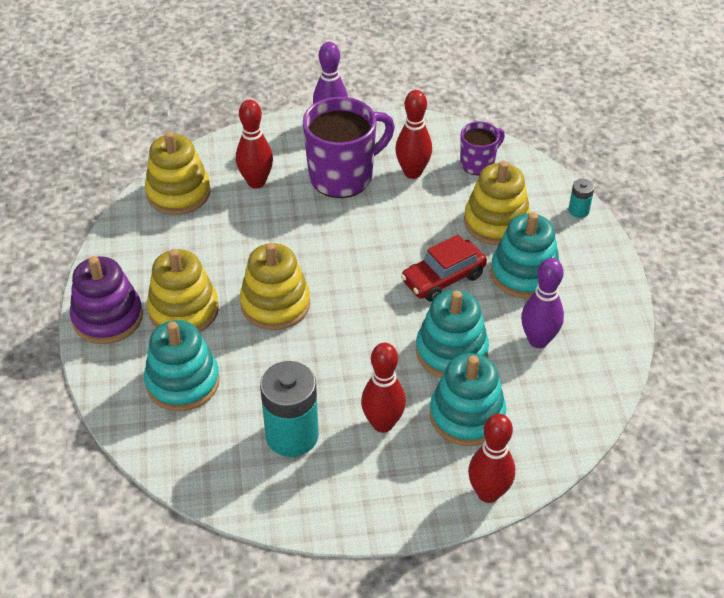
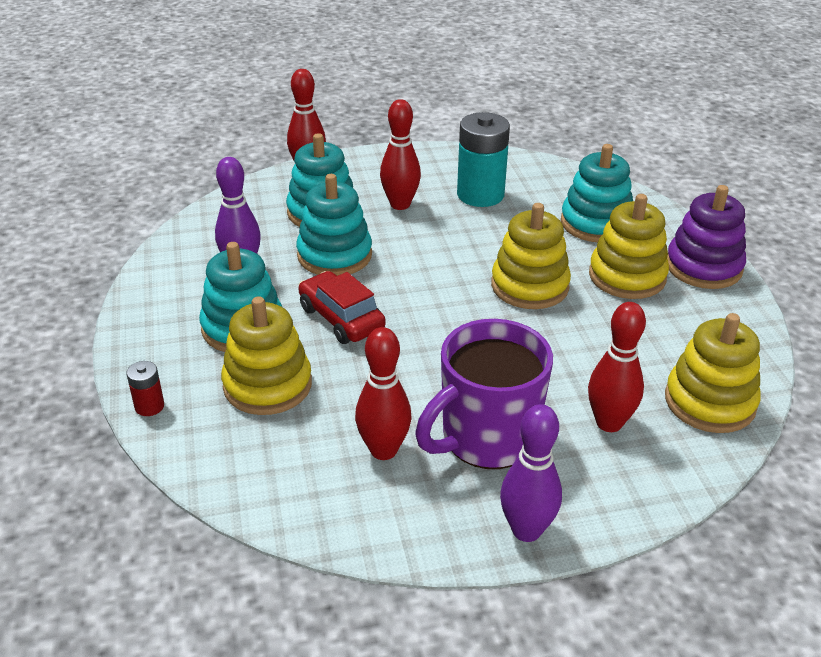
camera: 175 degrees right, 10 degrees down
(443, 278) = (341, 318): red car -> red car turned 90 degrees counterclockwise
(478, 163) = (282, 470): purple mug -> none
(578, 210) = (149, 406): turquoise battery -> red battery

